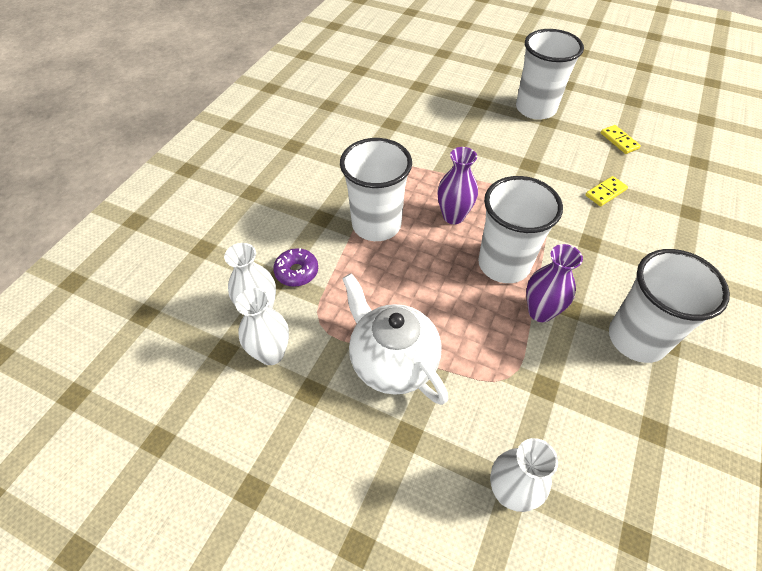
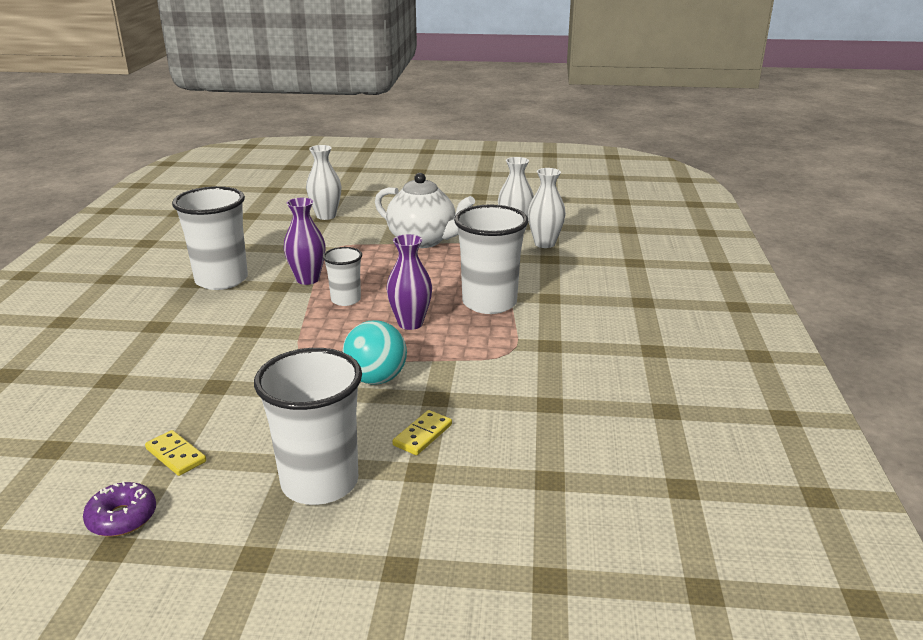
camera: 160 degrees right, 25 degrees down
(297, 272) = (537, 264): purple donut -> purple donut (122, 518)
(493, 167) = (376, 379): none -> turquoise ball
(504, 264) = (346, 300): white cup -> white cup, size x0.55
(605, 192) = (220, 380): yellow domino -> yellow domino (423, 435)

